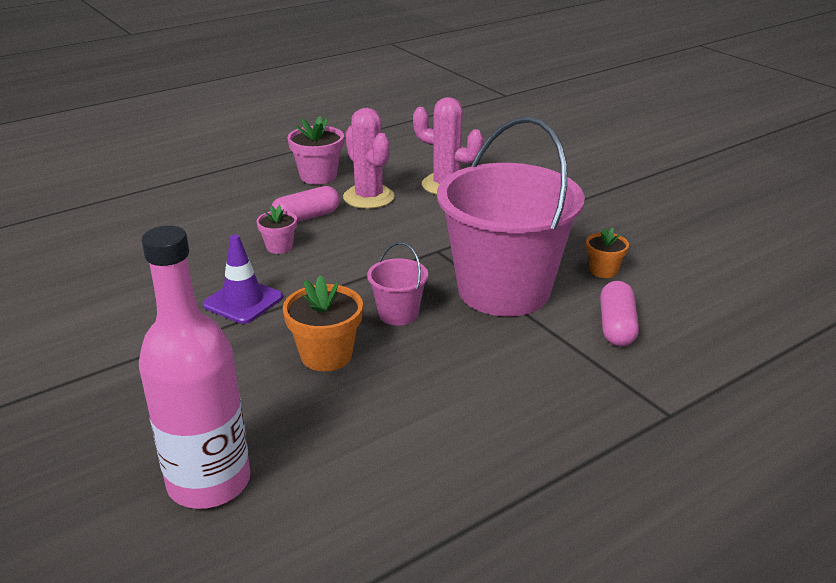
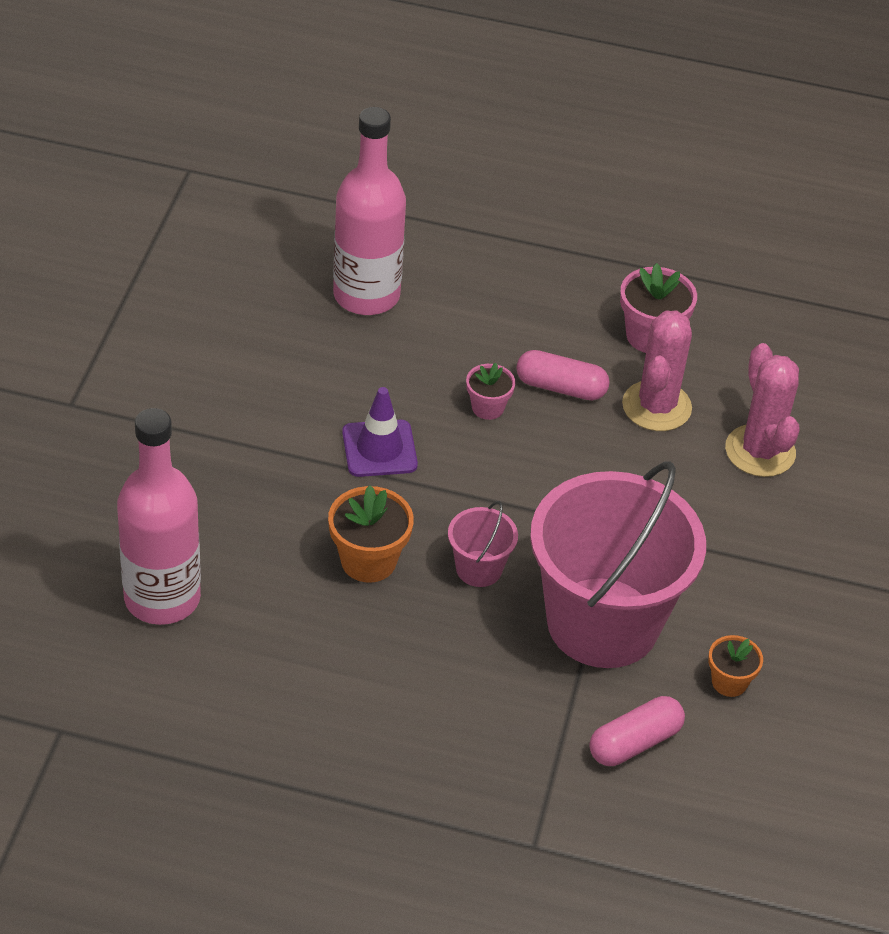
camera: 45 degrees right, 15 degrees up
(121, 244) = (366, 295): none -> pink bottle

